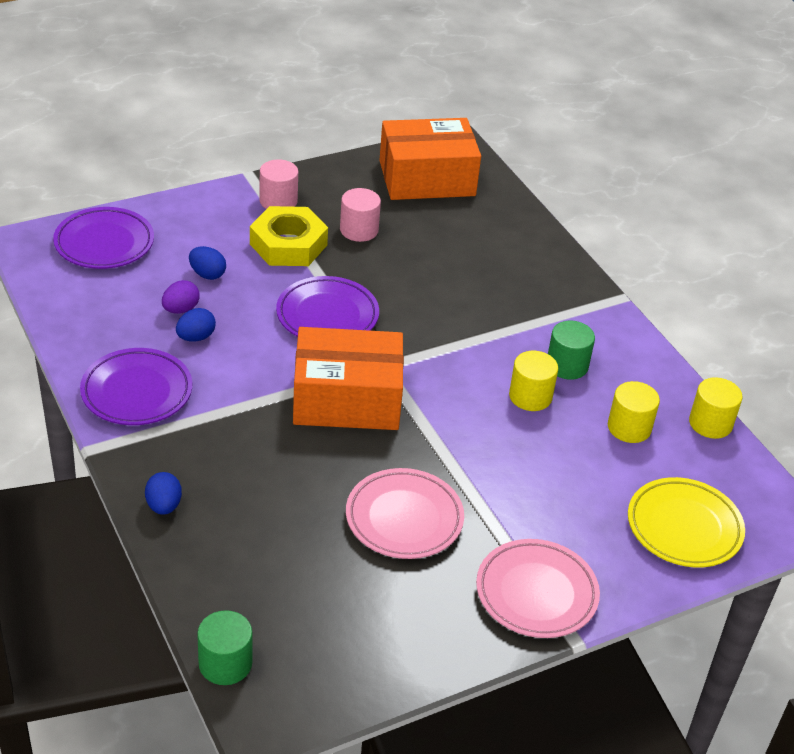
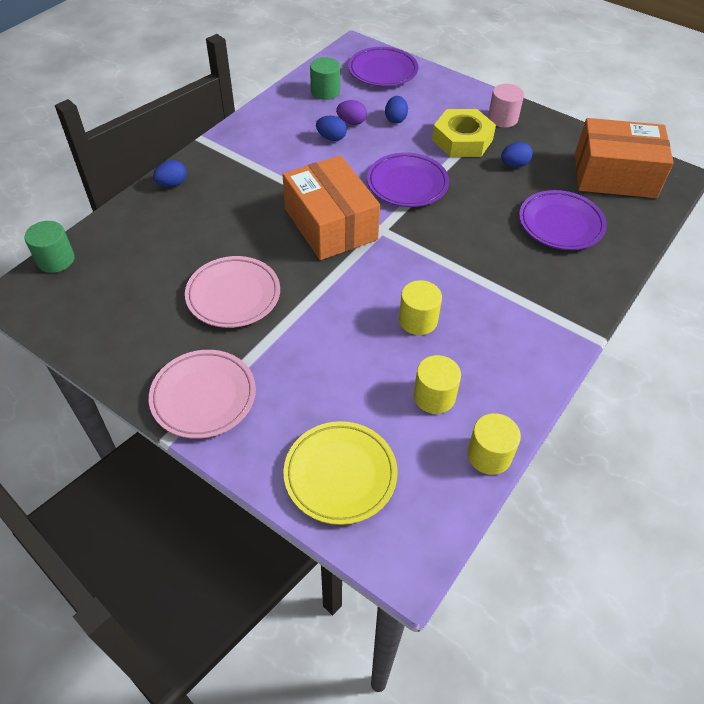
camera: 65 degrees right, 10 degrees up
(137, 392) = (262, 135): purple plate -> purple plate (560, 224)
(359, 230) = (514, 165): pink cylinder -> blue egg
(427, 178) = (614, 175): orange box -> orange box turned 45 degrees counterclockwise
(567, 365) = (475, 330): green cylinder -> green cylinder (325, 91)

